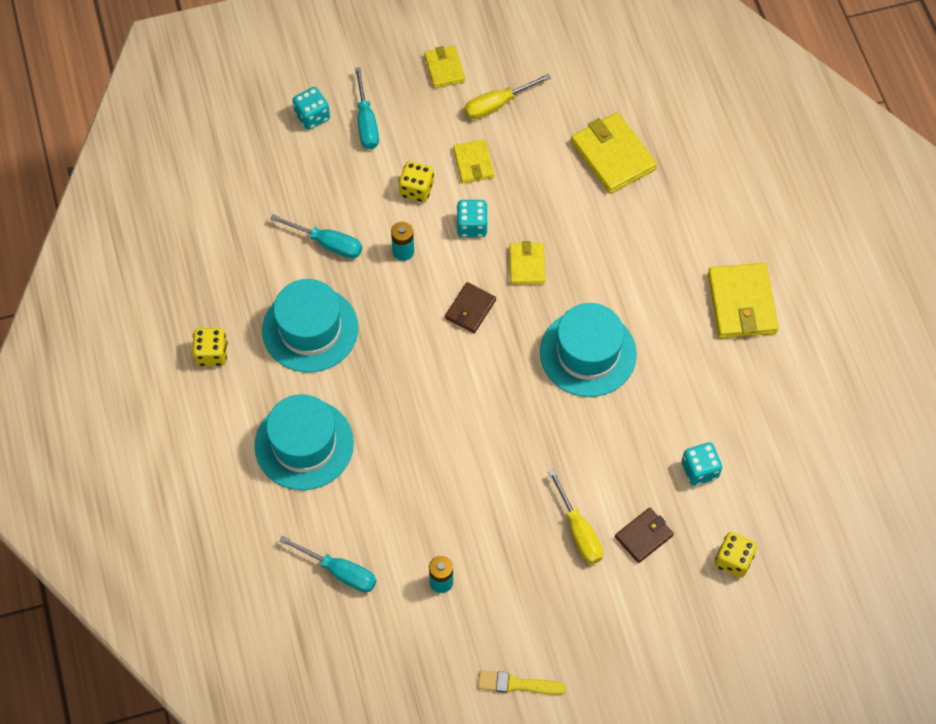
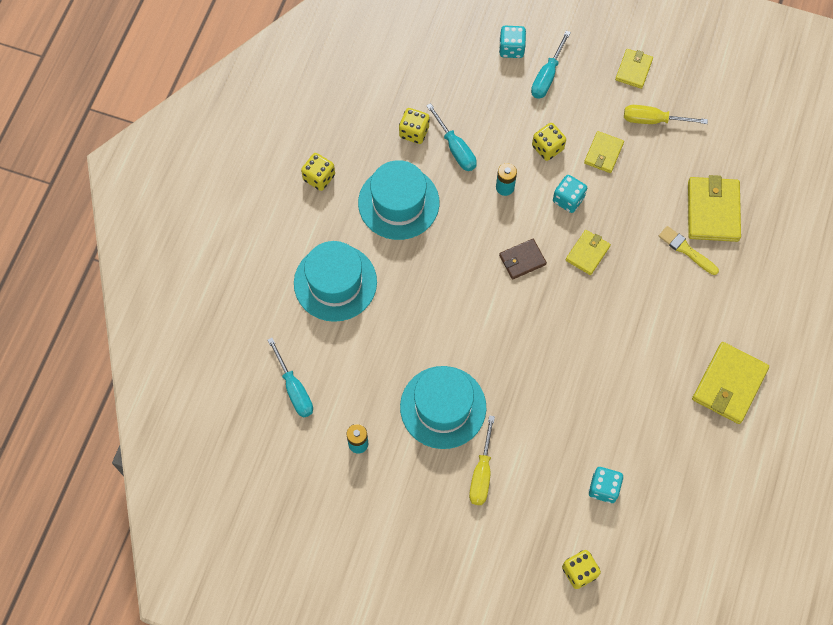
camera: 35 degrees right, 5 degrees up
(275, 252) = (414, 132): none -> yellow dice
(517, 684) = (357, 553): yellow brush -> yellow brush (686, 250)
(588, 353) = (584, 347): turquoise hat -> turquoise hat (443, 407)
(643, 536) = (526, 509): brown wallet -> none

